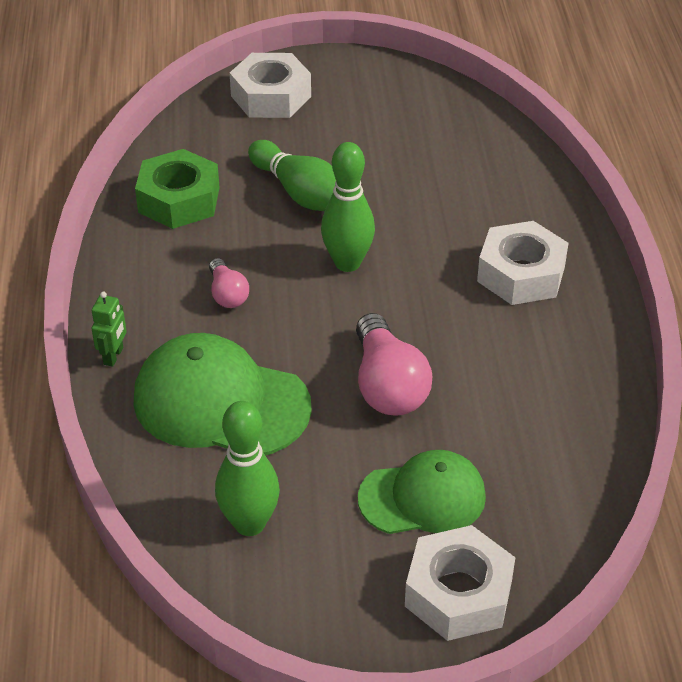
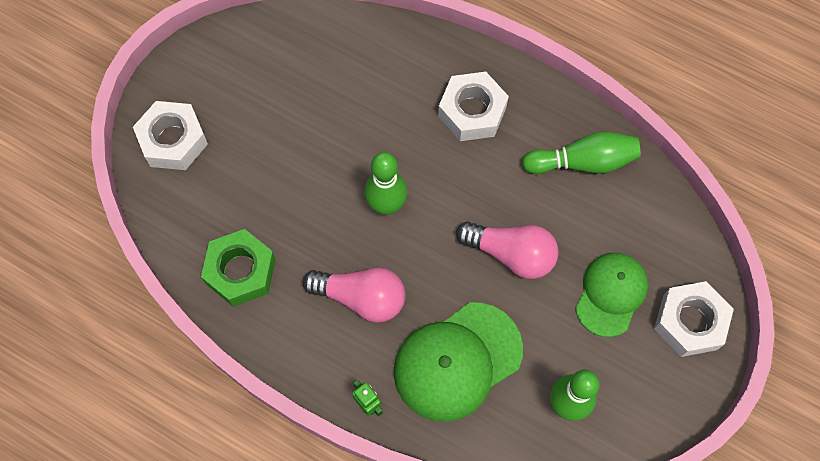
camera: 55 degrees left, 25 degrees up
(227, 294) = (361, 297): pink light bulb -> pink light bulb, size x1.81
(301, 193) = (296, 189): green bowling pin -> green bowling pin (583, 162)

